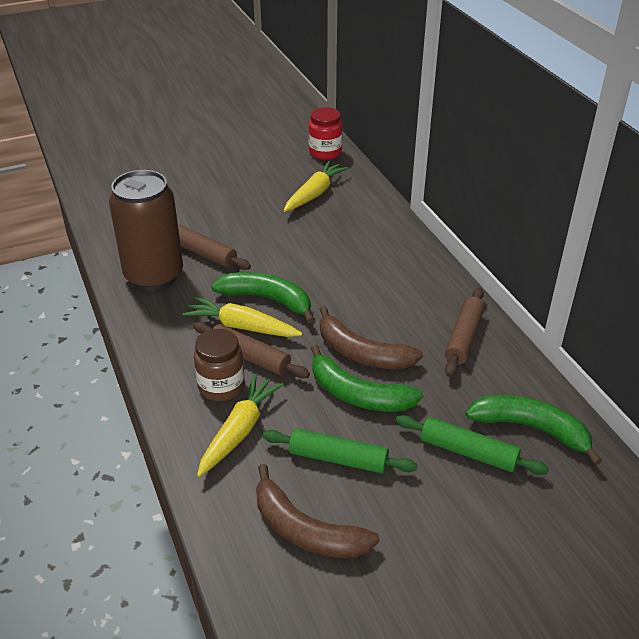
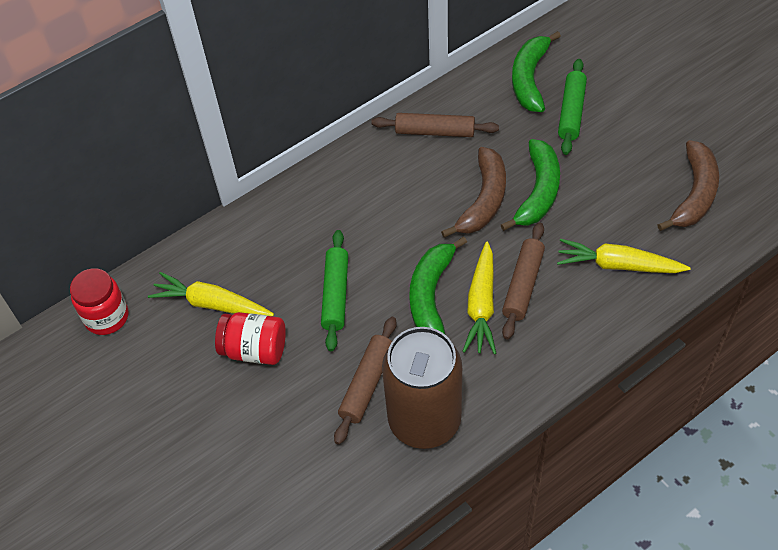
camera: 100 degrees left, 15 degrees up
(221, 386) = (571, 296): brown jar -> none
(264, 207) = (255, 350): none -> red jar
(338, 458) = (616, 190): green rolling pin -> green rolling pin (335, 294)

